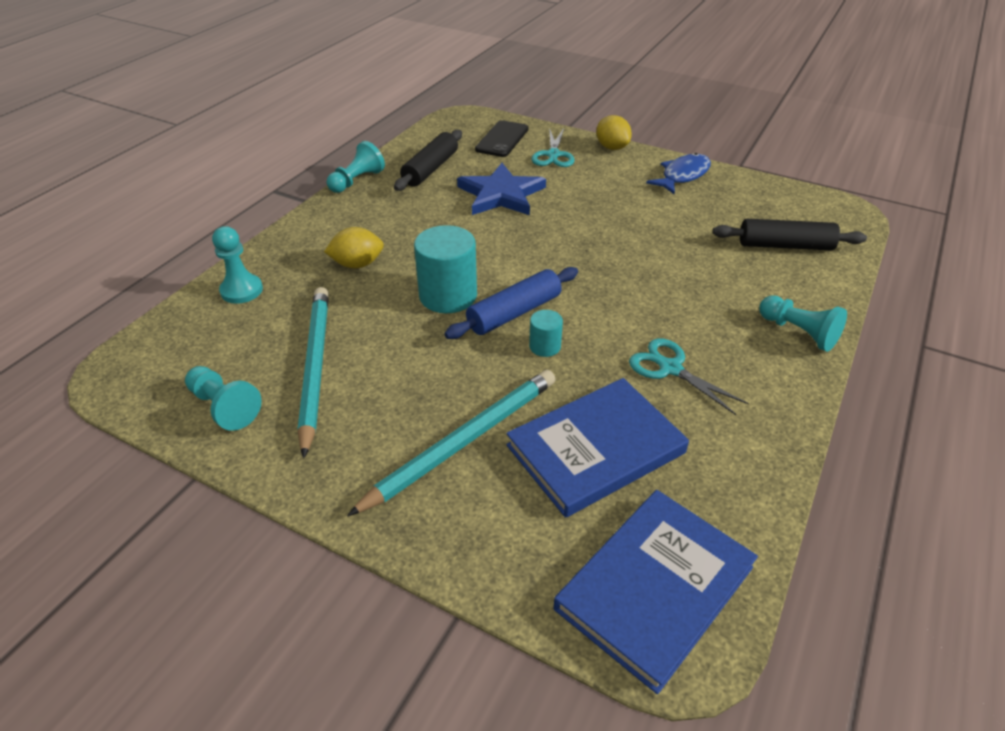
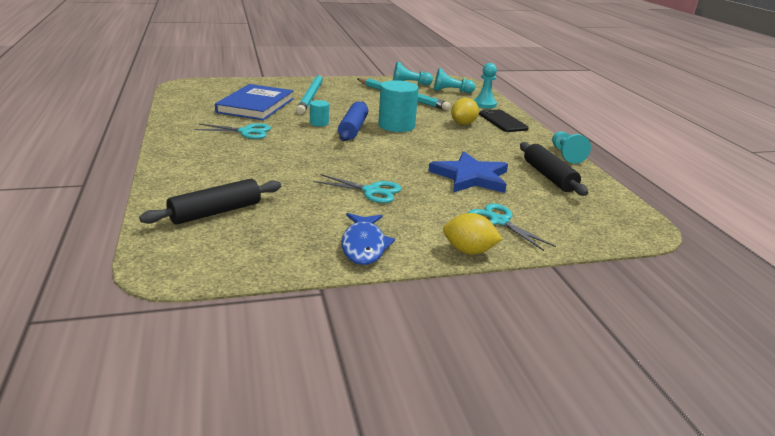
camera: 135 degrees right, 15 degrees down
(502, 139) = (564, 219): black phone -> black phone (503, 121)
(617, 215) = (371, 191): none -> turquoise scissors
(655, 588) = (203, 89): blue book -> none
(798, 332) = (178, 163): turquoise pawn -> turquoise pawn (451, 91)

